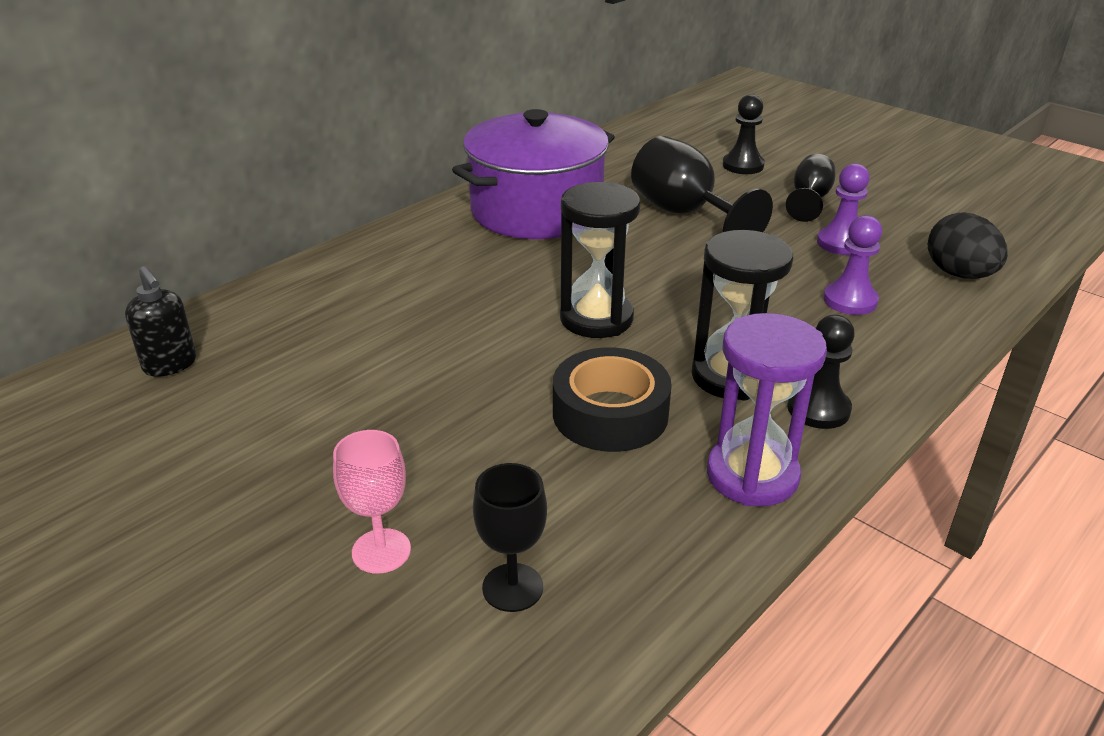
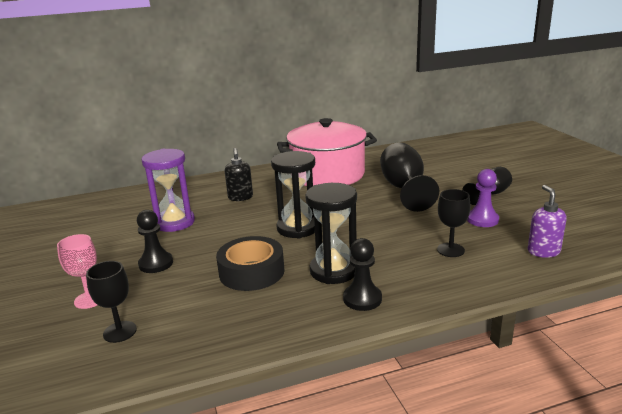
camera: 30 degrees right, 10 degrees down
(170, 365) = (102, 207): black soap dispenser -> black soap dispenser (240, 197)
(536, 210) = (327, 174): purple pot -> pink pot
(743, 165) = (469, 170): black pawn -> black pawn (156, 264)
(752, 475) = (286, 320): purple hourglass -> purple hourglass (174, 222)
(850, 300) = (450, 250): purple pawn -> black goblet
(959, 274) = (543, 251): black egg -> purple soap dispenser

